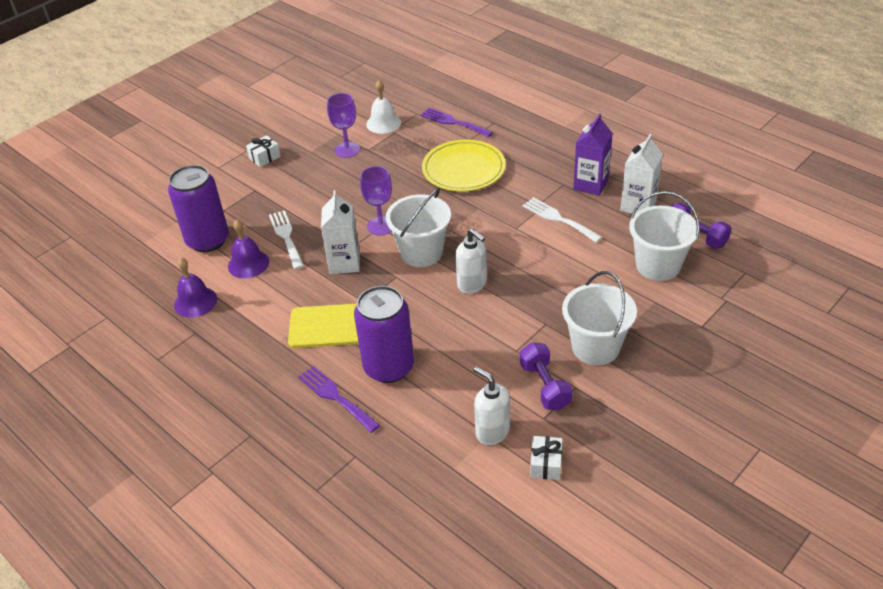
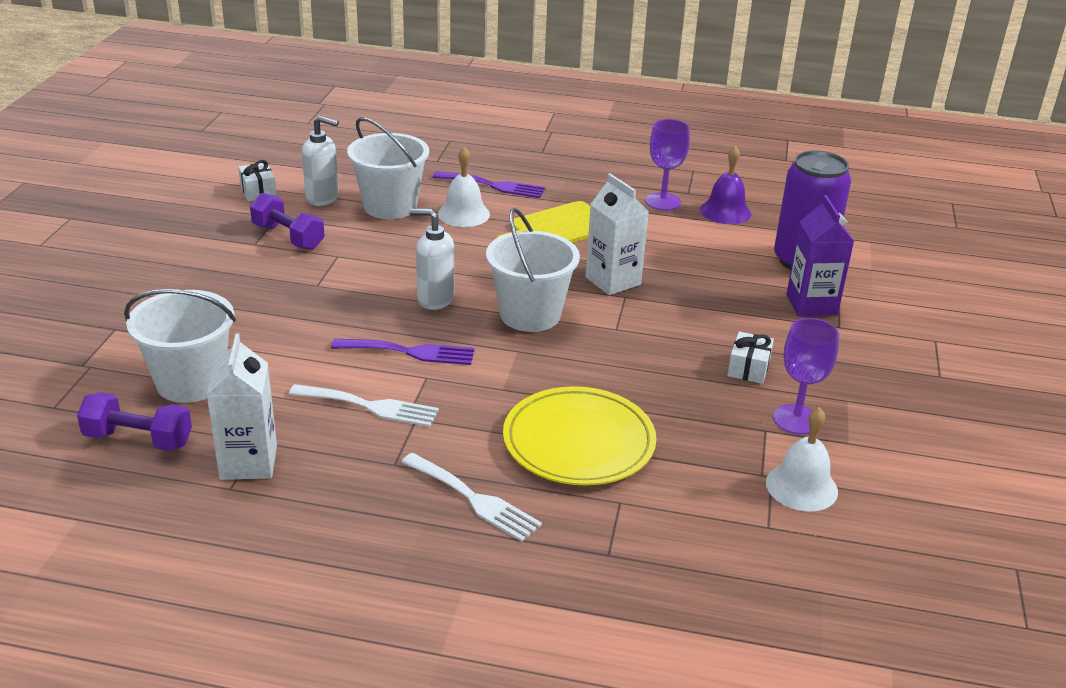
camera: 145 degrees right, 10 degrees down
(248, 264) = (722, 253): purple bell -> none
(264, 157) = (897, 372): white gift -> white gift (748, 368)
(286, 237) = (718, 287): white fork -> white fork (474, 499)
(381, 226) = (615, 330): purple goblet -> purple goblet (663, 202)
(389, 367) = (463, 214): purple can -> white bell
(453, 122) = (683, 528): purple fork -> purple fork (410, 352)
(590, 184) = (346, 477): purple carton -> purple carton (811, 305)
(595, 347) = (245, 279): white bucket -> white bucket (390, 206)

